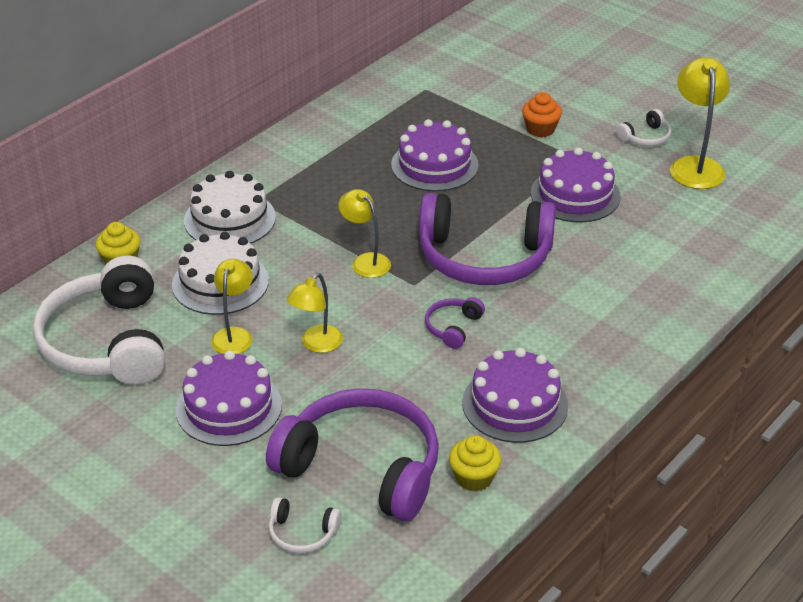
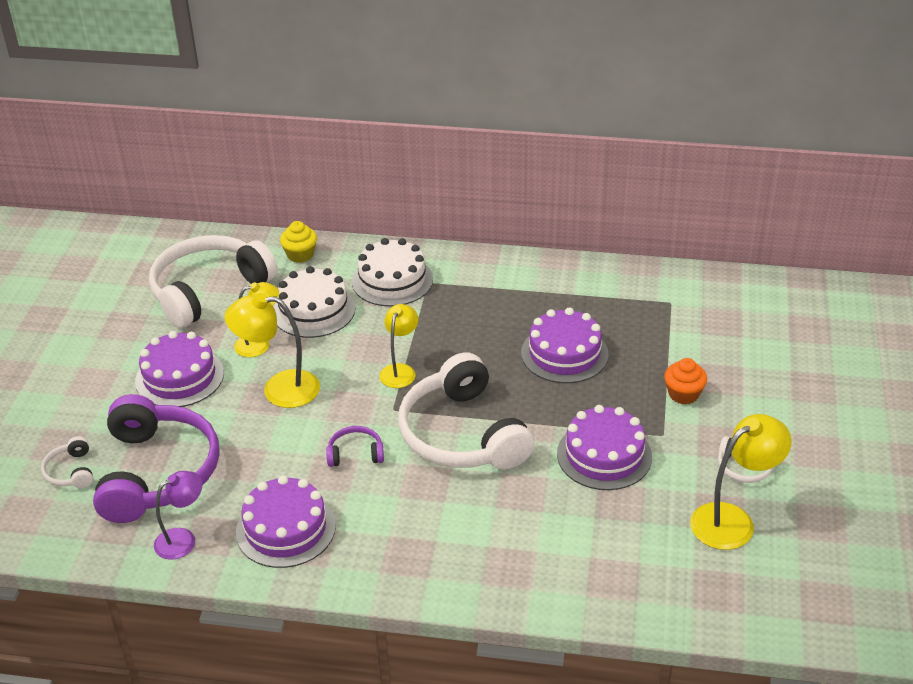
camera: 60 degrees right, 0 degrees up
(316, 344) = (279, 389): yellow lamp -> yellow lamp, size x1.53
(474, 477) = (183, 539): yellow cupcake -> purple lamp
(484, 257) = (462, 434): purple headphones -> white headphones

